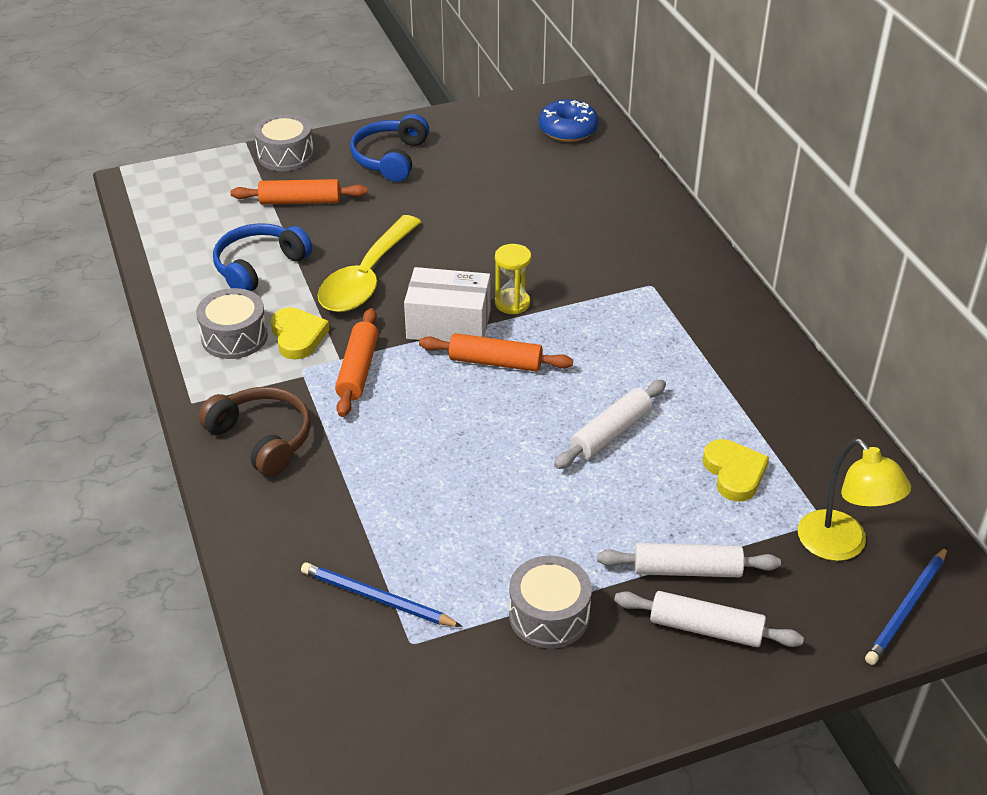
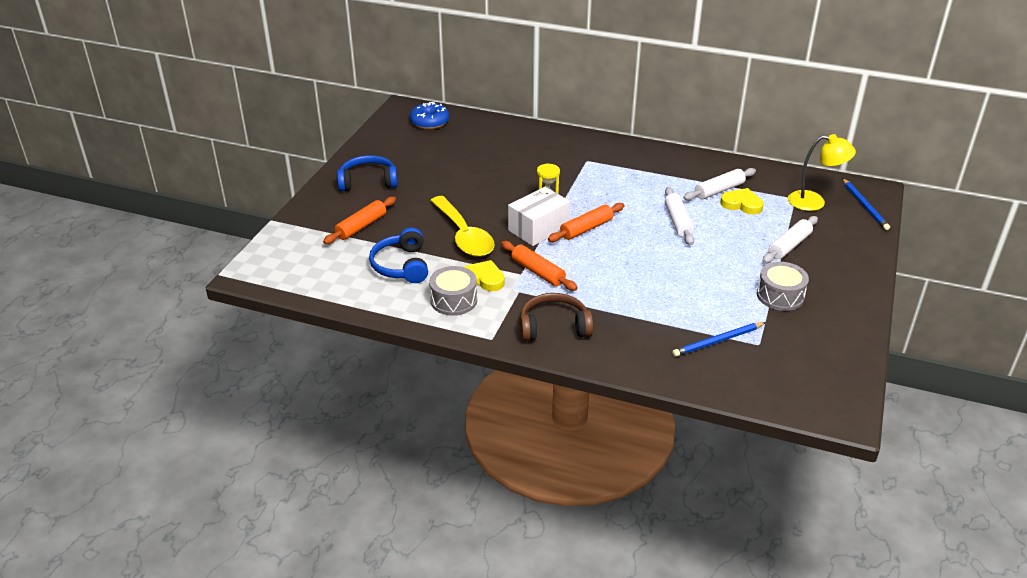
camera: 50 degrees left, 5 degrees down
(285, 155) = (308, 212): grey drum -> none
(390, 158) = (368, 181): blue headphones -> blue headphones turned 120 degrees clockwise
(705, 629) = (829, 259): white rolling pin -> white rolling pin (719, 190)

